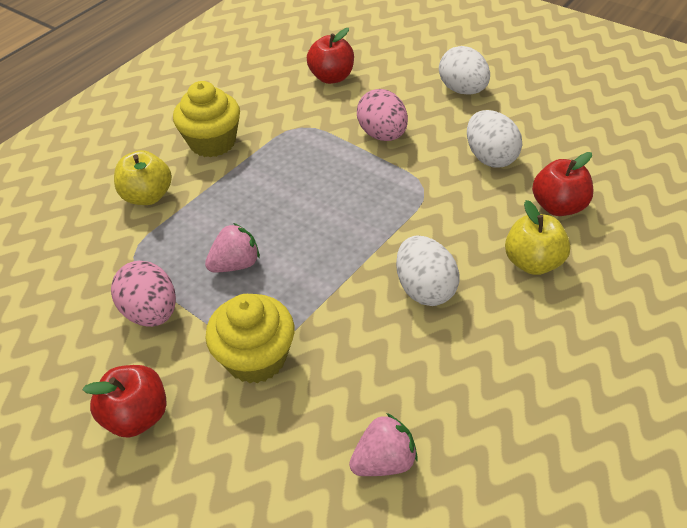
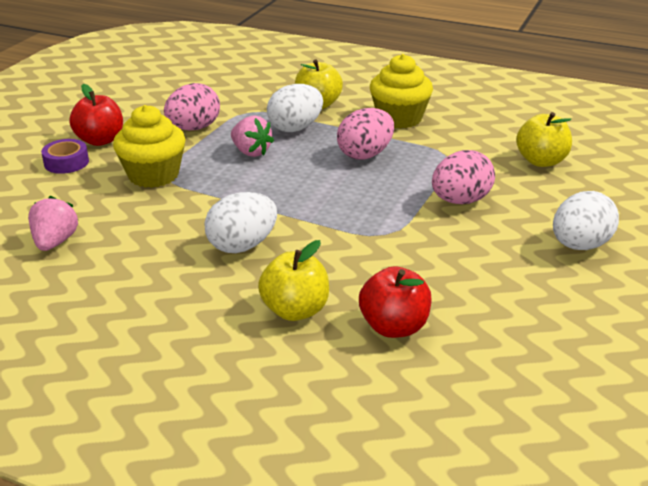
camera: 75 degrees right, 15 degrees down
(185, 456) = (66, 162): none -> purple tape
(277, 178) = (365, 154): none -> pink egg
(331, 77) = (541, 161): red apple -> yellow apple
(384, 460) = (55, 242): pink strawberry -> pink strawberry turned 135 degrees counterclockwise
(490, 157) = (459, 273): white egg -> white egg (295, 128)

